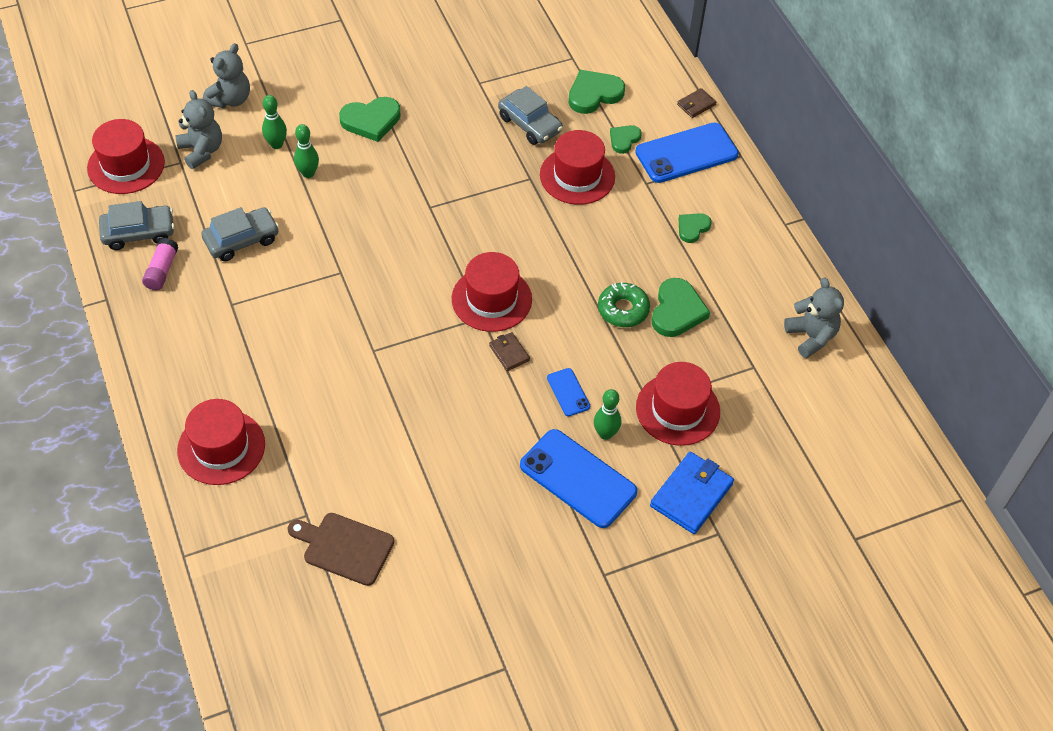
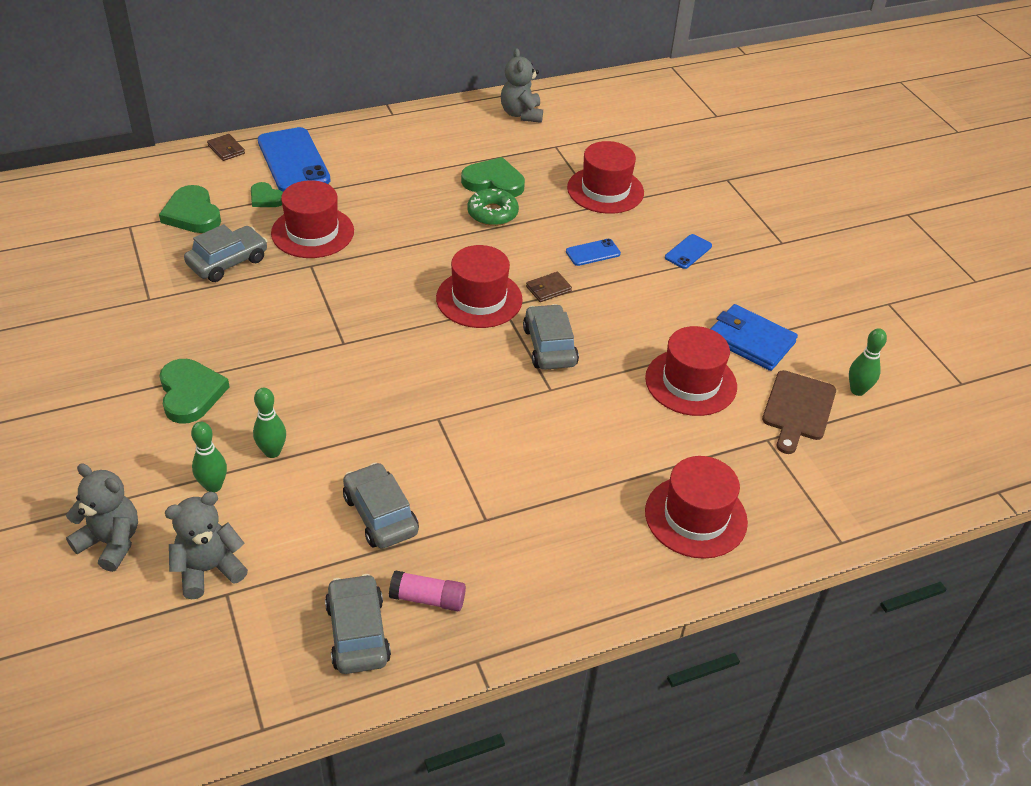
camera: 90 degrees left, 10 degrees down
(126, 165) = (220, 663): red hat -> red hat (690, 382)
(428, 351) = (549, 346): none -> grey car
(578, 478) = (688, 252): blue phone -> blue phone, size x0.48
(605, 434) = (637, 233): green bowling pin -> green bowling pin (857, 390)
(691, 495) = (692, 190): blue wallet -> blue wallet (750, 341)
(692, 228) = (392, 165): green heart -> none
(811, 336) = (521, 114): grey teddy bear -> grey teddy bear turned 75 degrees counterclockwise

